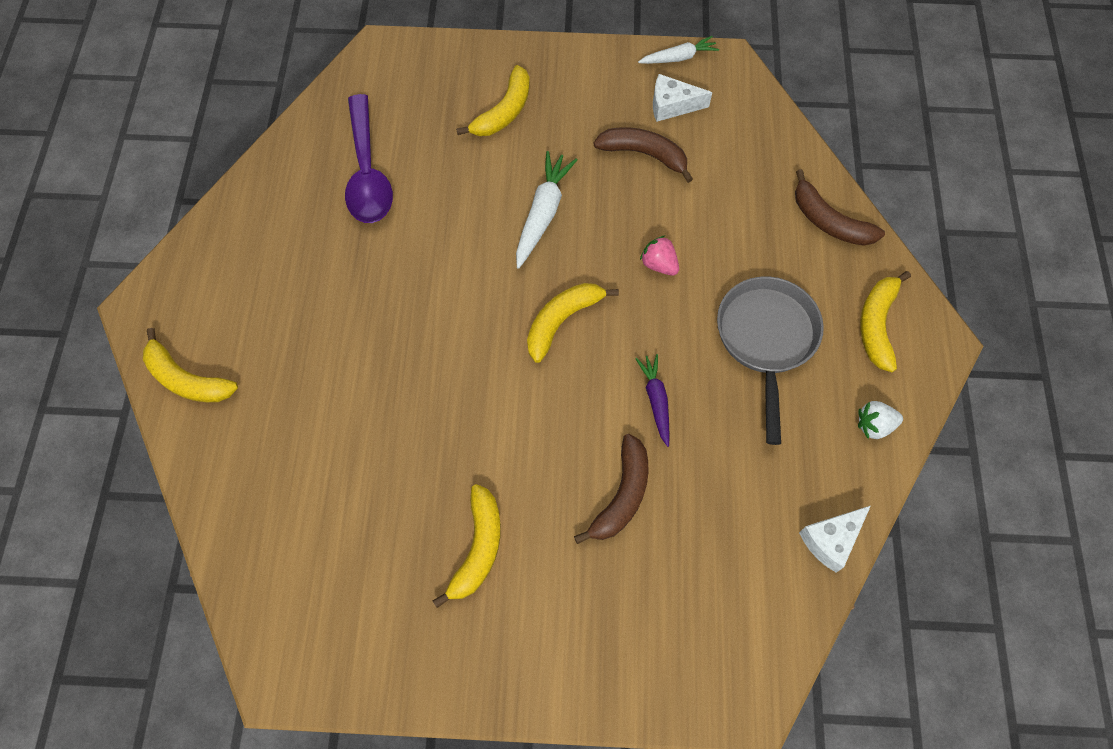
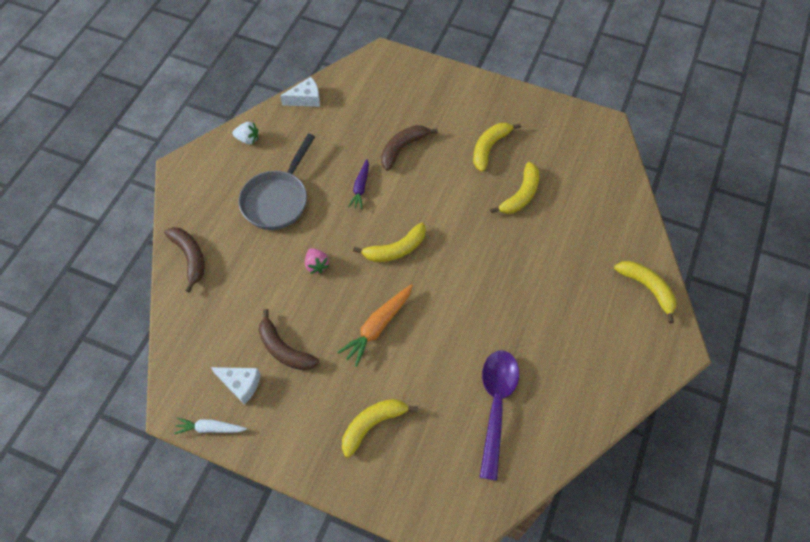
camera: 160 degrees left, 5 degrees down
(543, 214) = (378, 327): white carrot -> orange carrot
(877, 324) = (207, 187): yellow banana -> yellow banana (520, 195)

